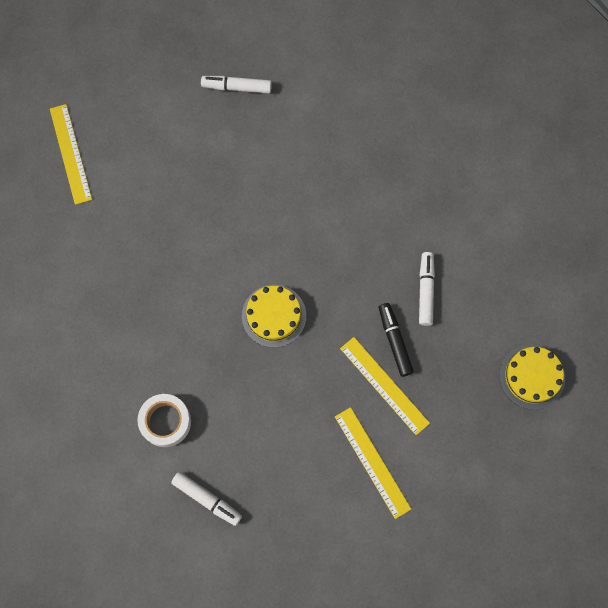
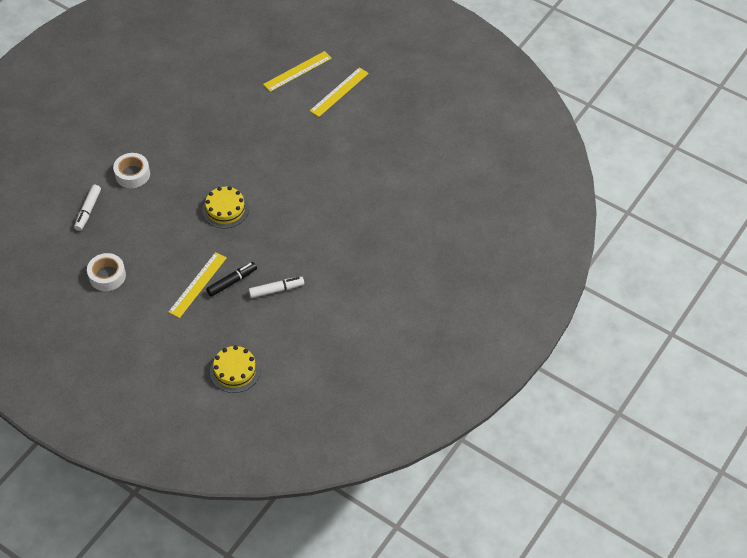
camera: 70 degrees right, 20 degrees down
(237, 87) = (385, 141): white marker -> none
(329, 500) = (107, 276): none -> white tape
(372, 462) = (140, 292): yellow ruler -> yellow ruler (339, 92)

